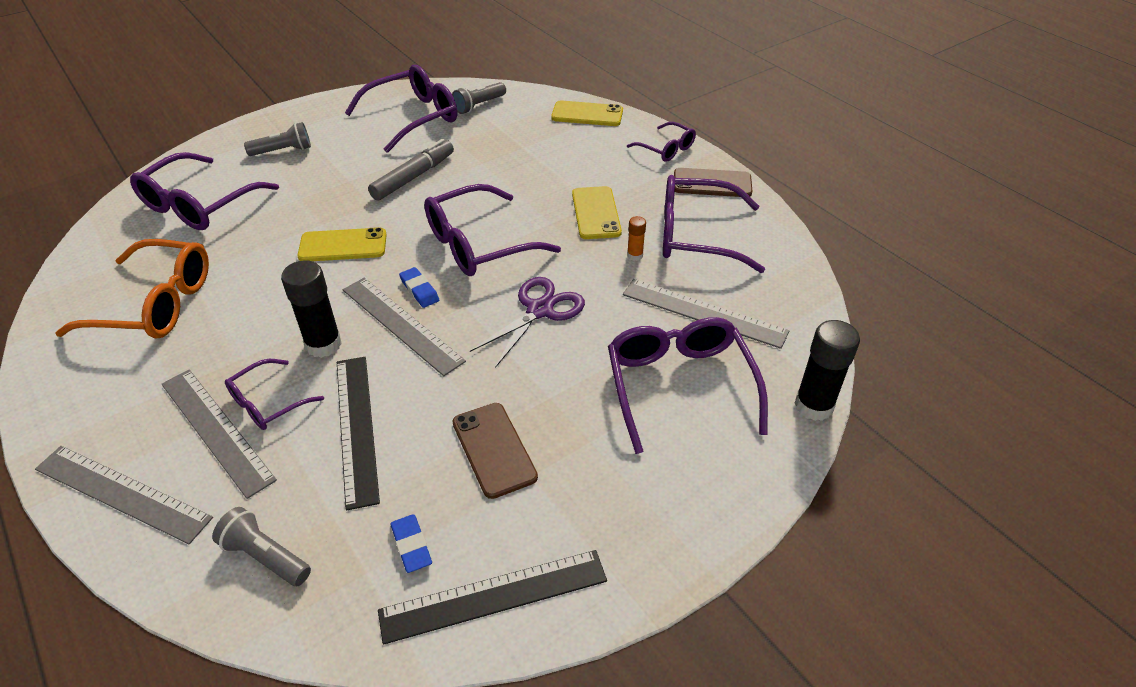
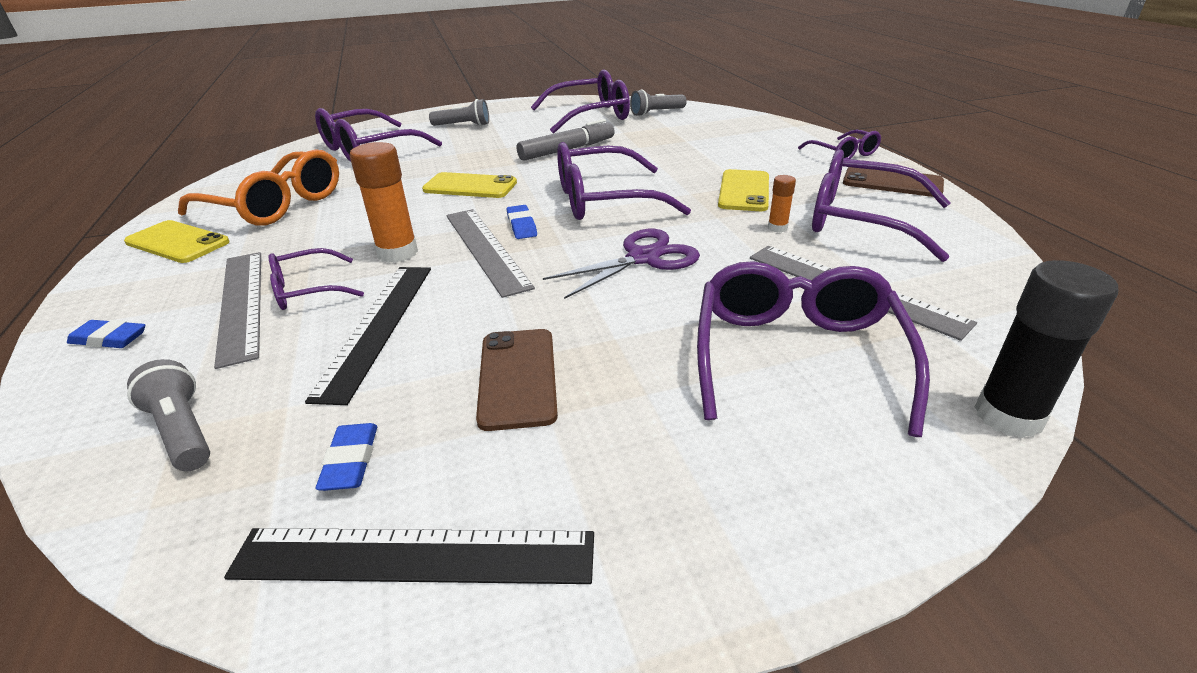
camera: 20 degrees right, 10 degrees down
(122, 493) = (109, 339): grey ruler -> blue eraser
(323, 344) = (397, 253): black glue stick -> orange glue stick
(587, 114) = (763, 125): yellow phone -> yellow phone (177, 242)

